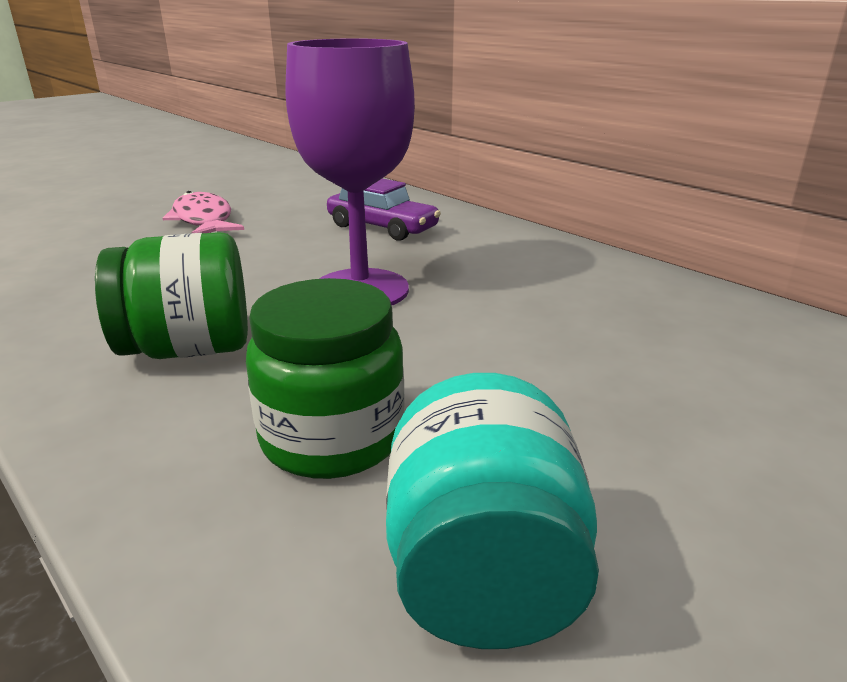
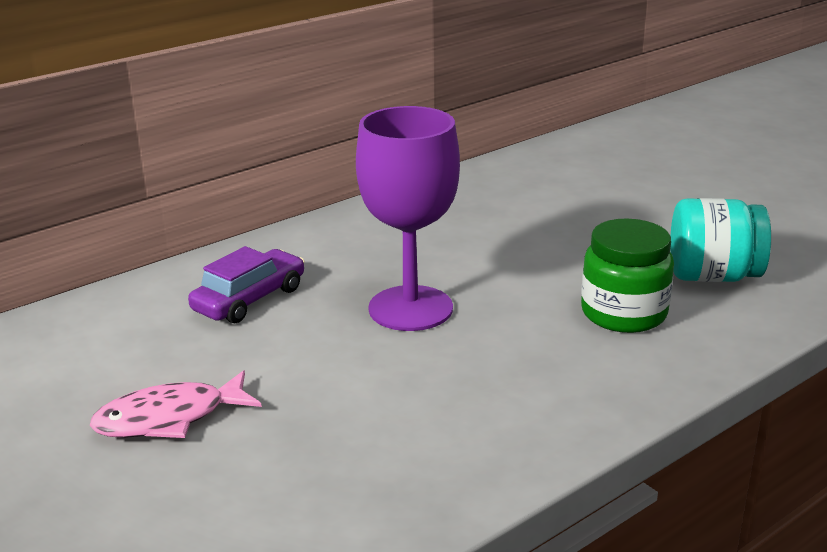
camera: 85 degrees left, 0 degrees up
(189, 349) = (517, 378): green jar -> none

